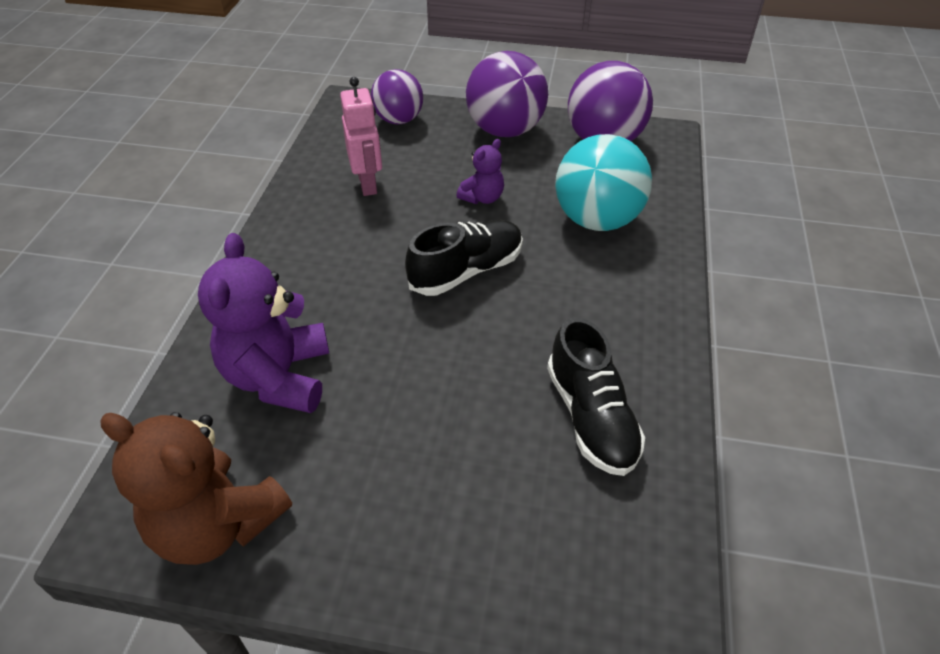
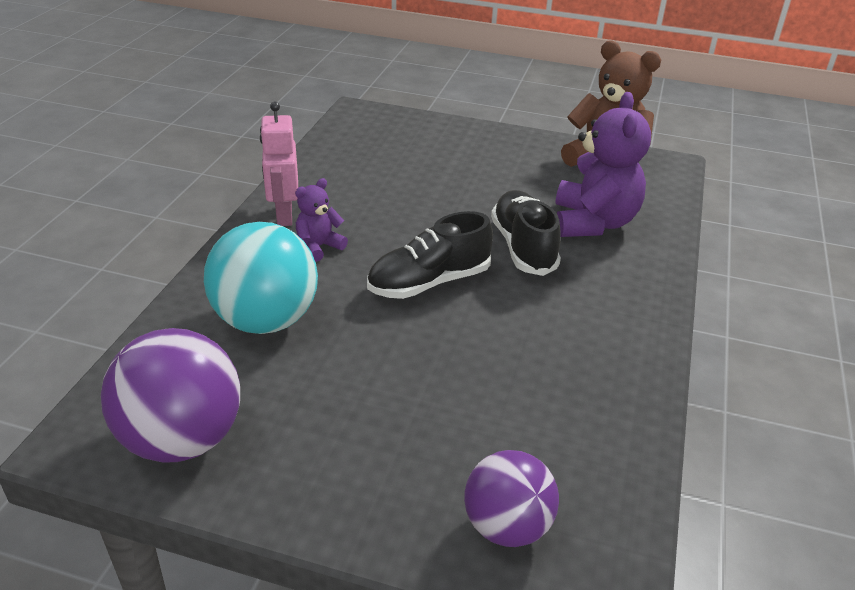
camera: 175 degrees left, 10 degrees down
(368, 184) = (544, 398): pink robot -> pink robot (284, 215)
(482, 198) = (394, 362): purple teddy bear -> purple teddy bear (318, 247)
(505, 130) = (328, 480): purple ball -> none
(591, 417) = (355, 181): black shoe -> black shoe (523, 247)

